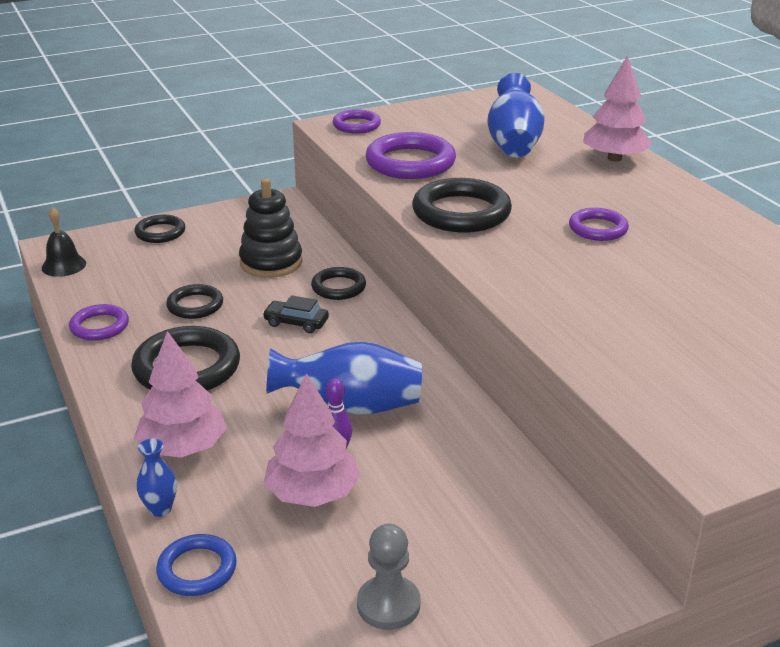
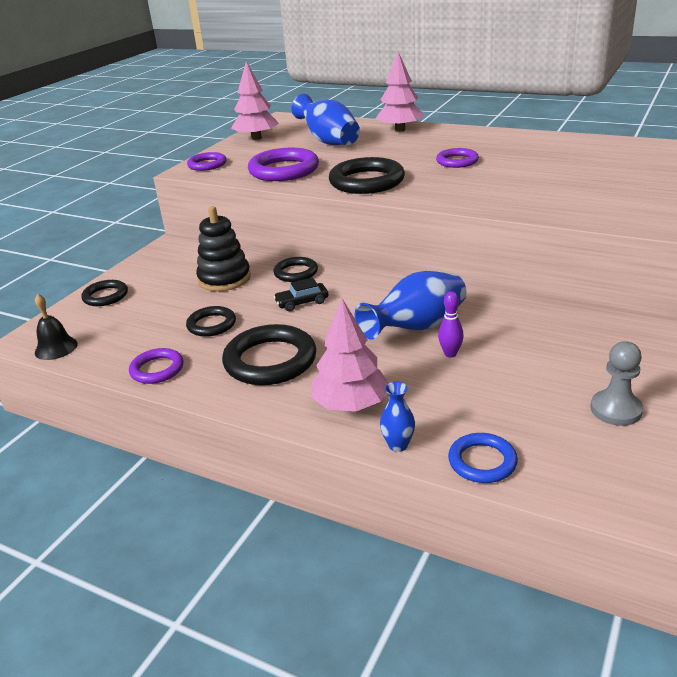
camera: 35 degrees left, 0 degrees up
(312, 494) = (476, 382): pink tree -> pink tree (256, 138)

